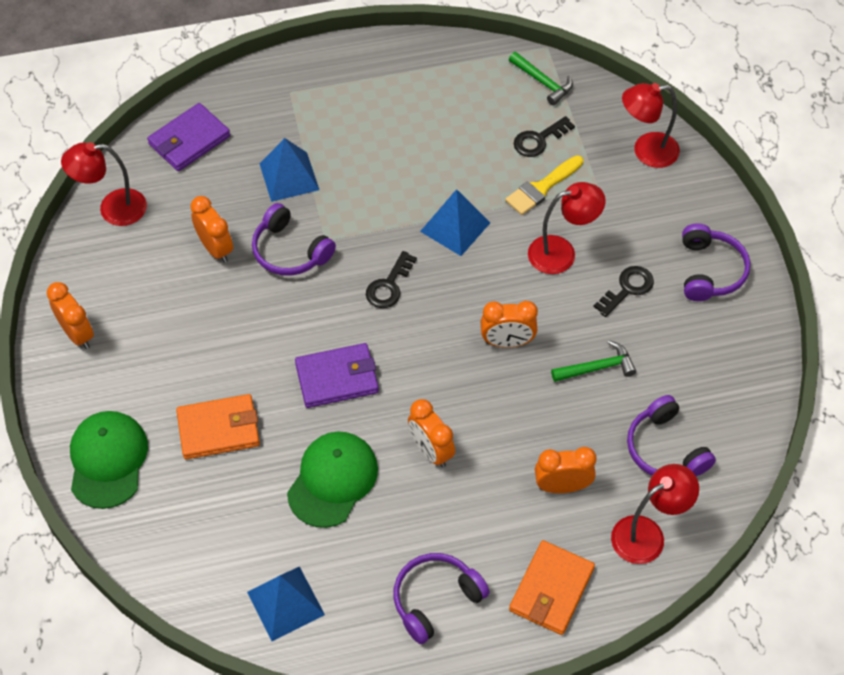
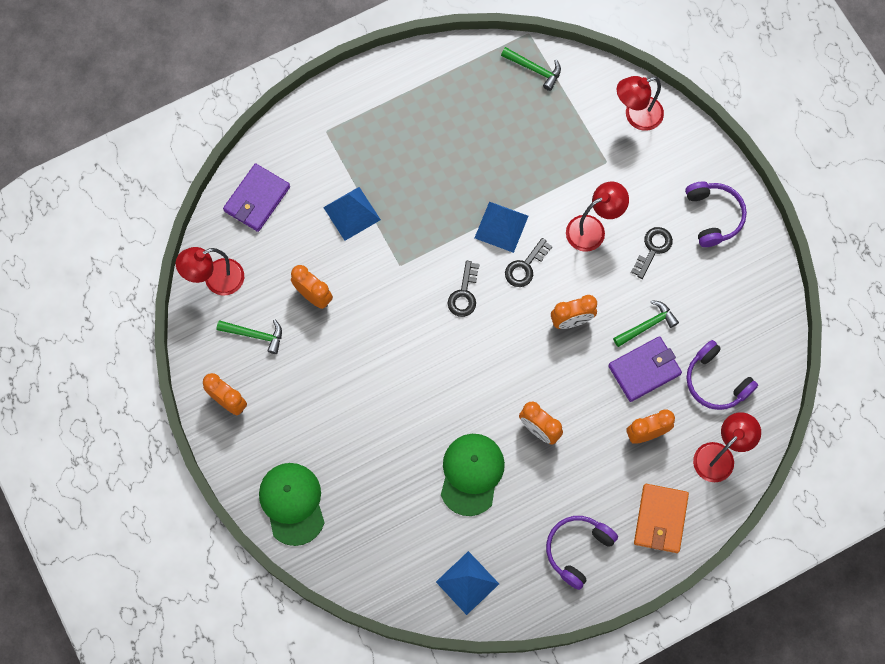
camera: 15 degrees left, 15 degrees up
(134, 273) = (255, 335): none -> green hammer
(218, 429) = (369, 454): orange wallet -> none
(290, 251) = (374, 283): purple headphones -> none
(337, 378) = (448, 386): purple wallet -> purple wallet (644, 370)
(539, 140) = (546, 127): black key -> black key (525, 266)
(542, 188) = (561, 172): yellow brush -> none

